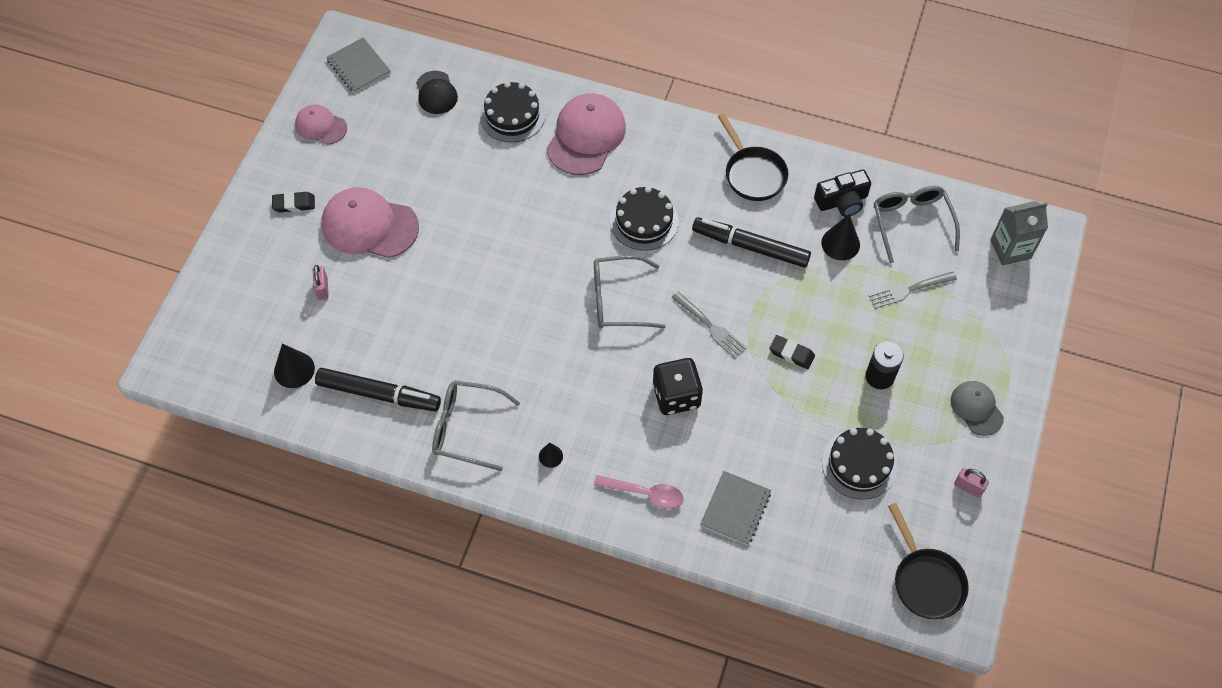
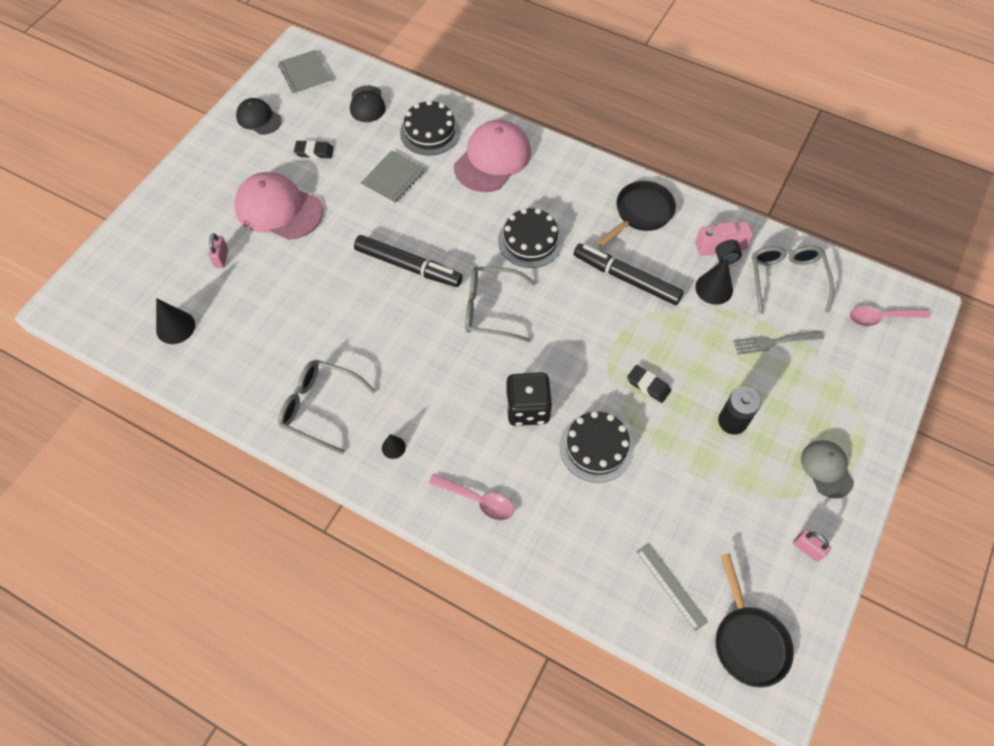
camera: 10 degrees right, 0 degrees up
(294, 204) = (217, 181): black eraser -> black eraser (314, 152)
(321, 126) = (259, 118): pink cap -> black cap
(379, 394) = (246, 362): black marker -> black marker (408, 266)
(710, 327) = (574, 348): grey fork -> none
(735, 509) = (564, 531): grey notebook -> grey notebook (393, 178)
(753, 174) = (641, 213): black pan -> black pan turned 120 degrees counterclockwise
(842, 201) = (722, 250): black camera -> pink camera
(846, 543) = (671, 586): none -> grey ruler
(859, 464) = (697, 506): black cake -> black cake (596, 447)
(1010, 249) = (881, 318): grey carton -> pink spoon

